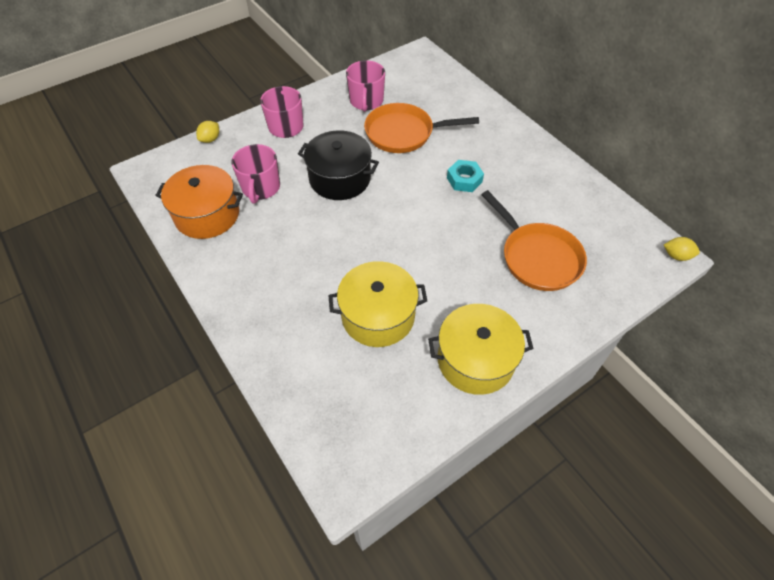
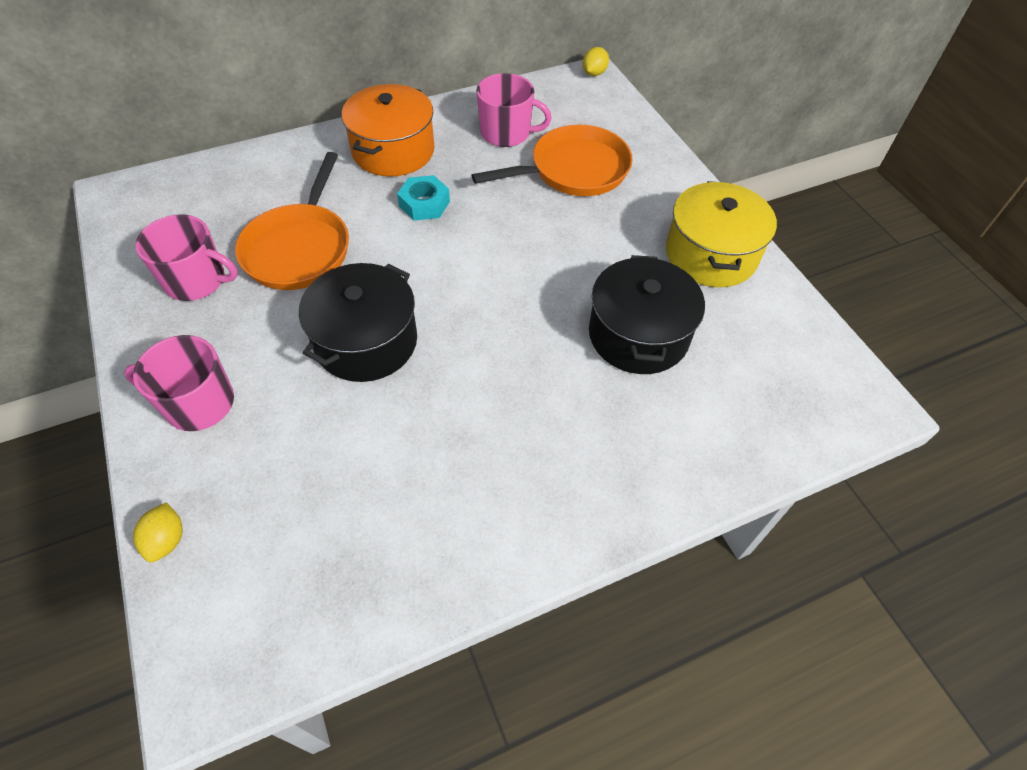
camera: 80 degrees left, 0 degrees up
(207, 215) = (380, 552): orange pot -> orange pot (393, 151)
(210, 139) = (167, 540): yellow lemon -> yellow lemon turned 45 degrees clockwise
(261, 188) = (344, 457): pink mug -> pink mug (506, 133)
(378, 316) = (638, 335): yellow pot -> black pot

